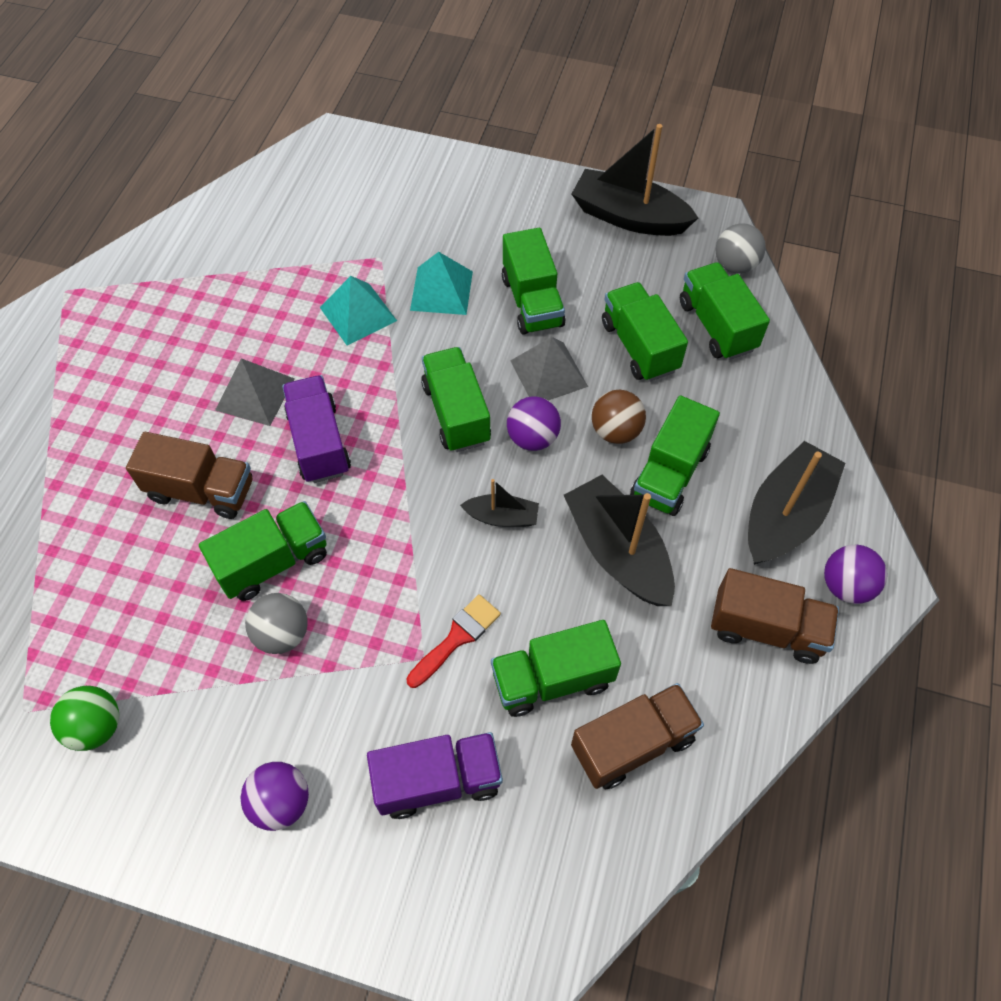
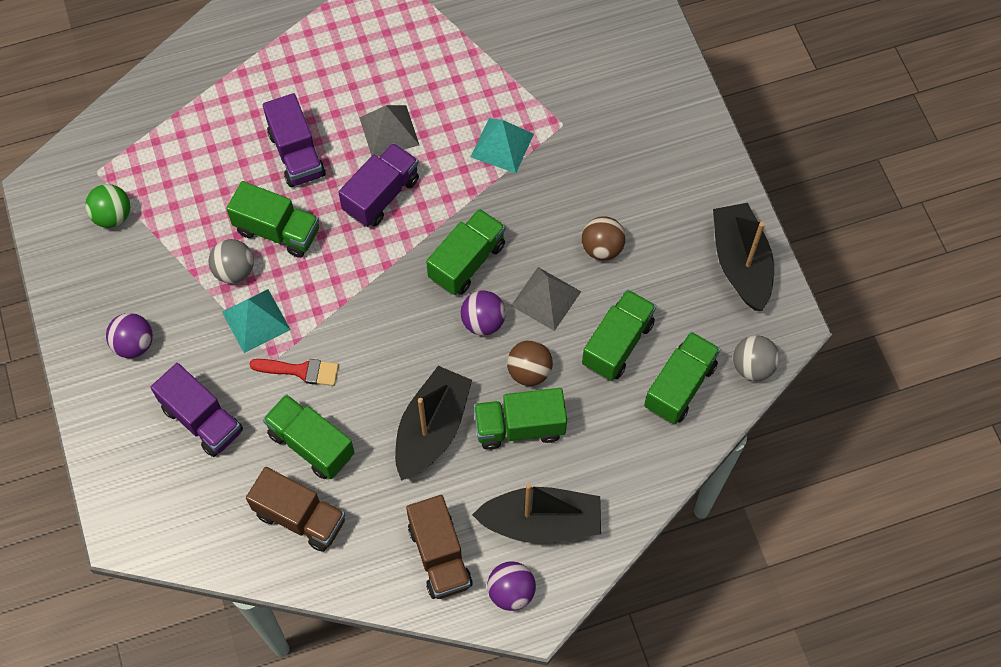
camera: 55 degrees right, 5 degrees up
(201, 490) = (297, 154): brown truck -> purple truck
(441, 290) = (564, 183): turquoise pyramid -> turquoise pyramid (256, 320)
(502, 517) = (406, 342): black boat -> none
(532, 302) = (602, 248): green truck -> brown ball

